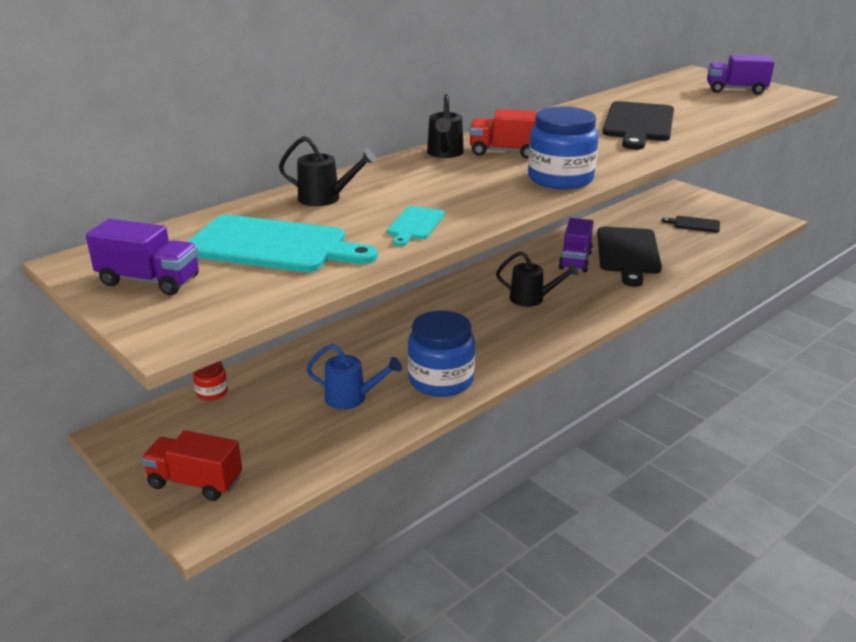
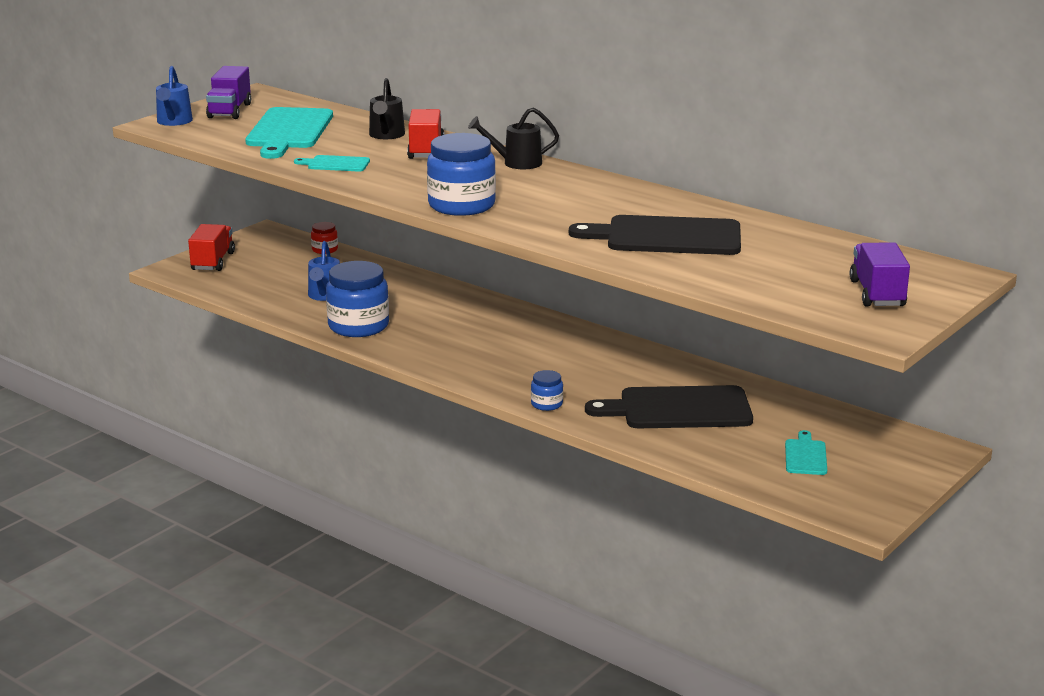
camera: 80 degrees right, 5 degrees down
(168, 322) = (173, 122): none -> blue watering can
(505, 152) = (532, 184): red truck -> red truck (426, 150)
(532, 299) = (530, 358): black watering can -> none
(575, 260) = (639, 378): purple truck -> none
(622, 300) = (546, 404): none -> blue jar
(694, 224) = (805, 456): black cutting board -> turquoise cutting board

